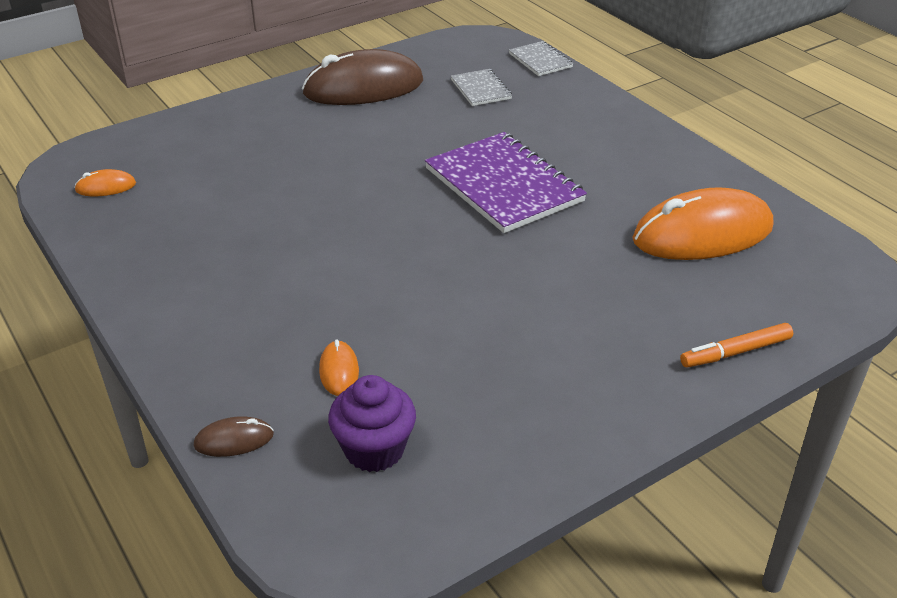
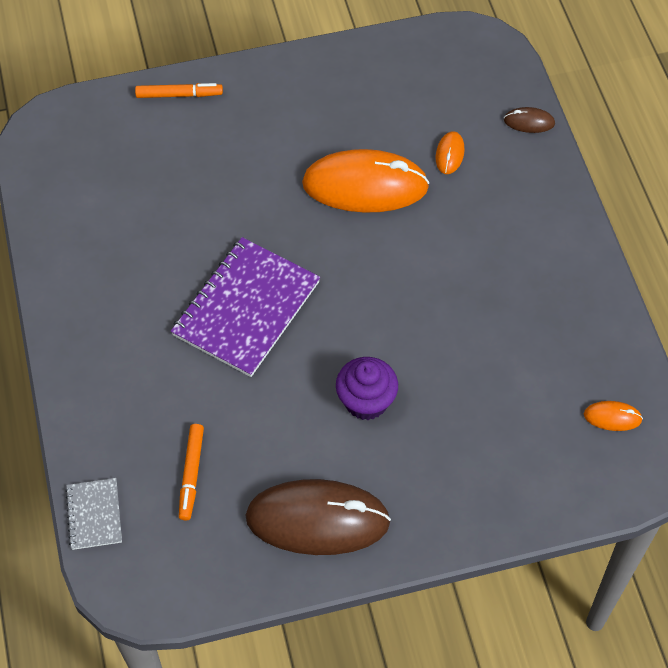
camera: 160 degrees left, 20 degrees up
(374, 449) = (444, 92): purple cupcake -> purple cupcake (366, 401)
(480, 89) = (191, 474): grey notebook -> orange marker
(503, 185) = (246, 309): purple notebook -> purple notebook turned 45 degrees clockwise
(702, 233) = (119, 202): orange mouse -> orange mouse (365, 186)

